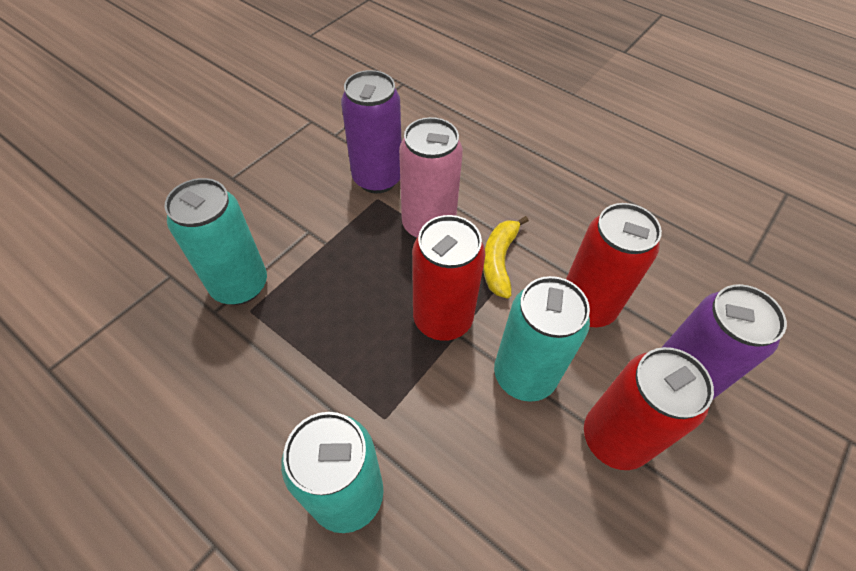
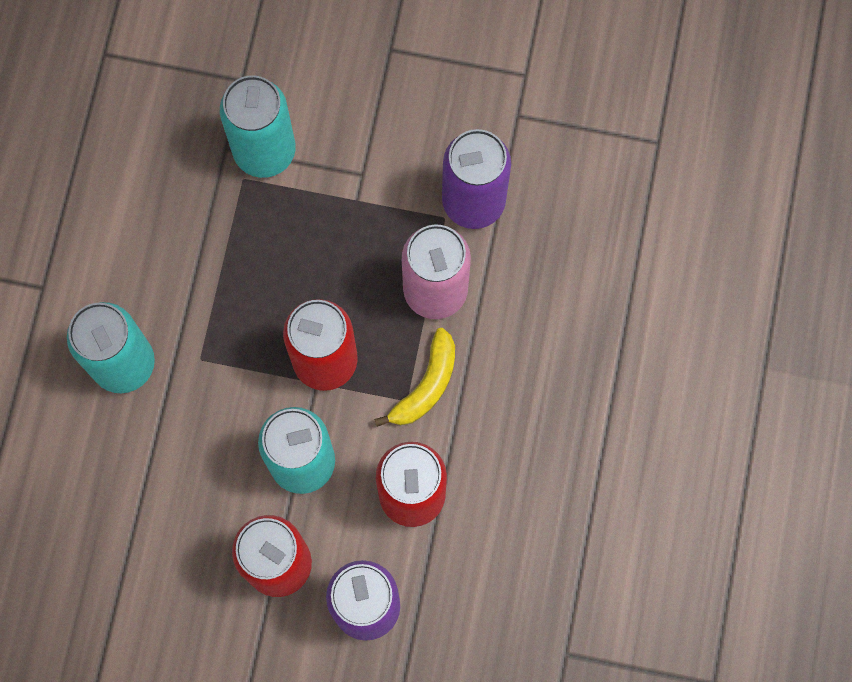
camera: 65 degrees right, 20 degrees up
(499, 261) = (426, 385): yellow banana -> yellow banana turned 135 degrees clockwise

